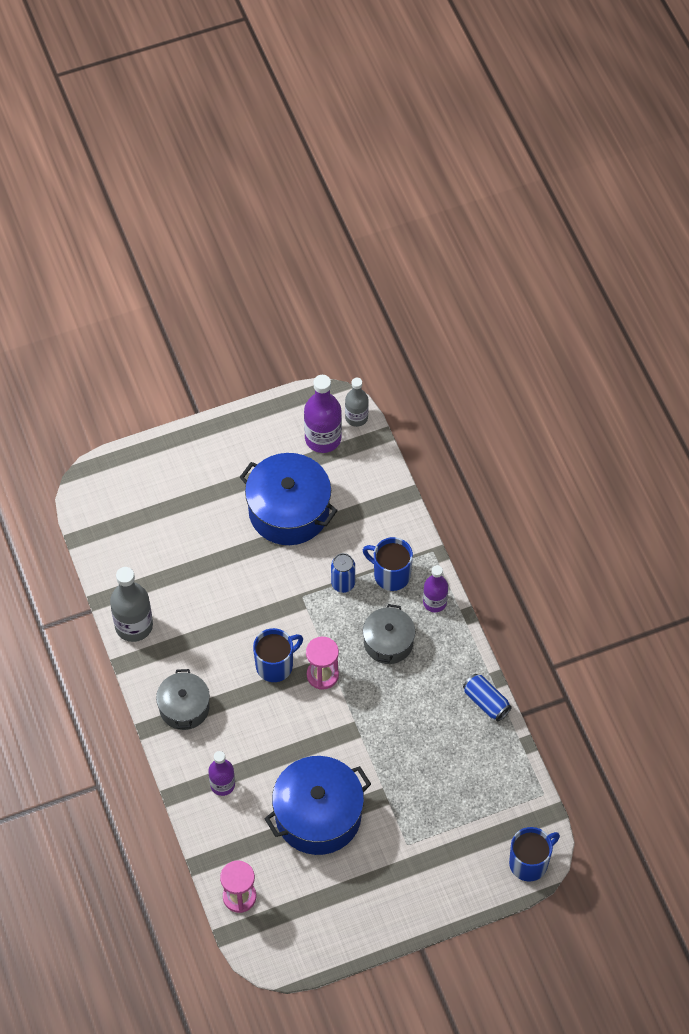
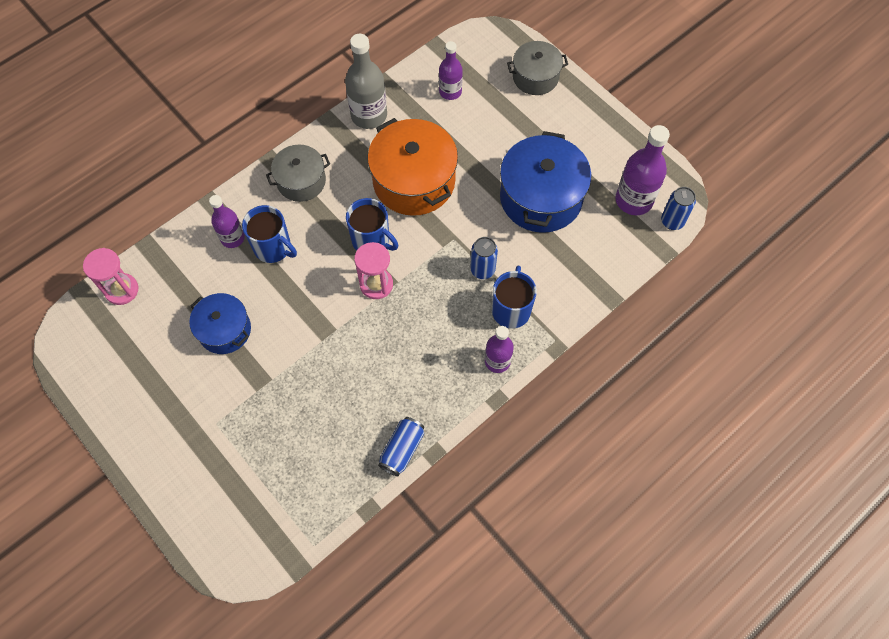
camera: 70 degrees right, 5 degrees up
(138, 546) = (450, 92): none -> purple bottle
(226, 610) = (414, 181): none -> orange pot
(318, 815) = (224, 330): blue pot -> blue pot, size x0.60
(356, 417) = (672, 221): grey bottle -> blue can
(388, 642) = (435, 332): grey pot -> grey pot (535, 77)
(529, 863) = (228, 556): blue mug -> blue mug (273, 248)

